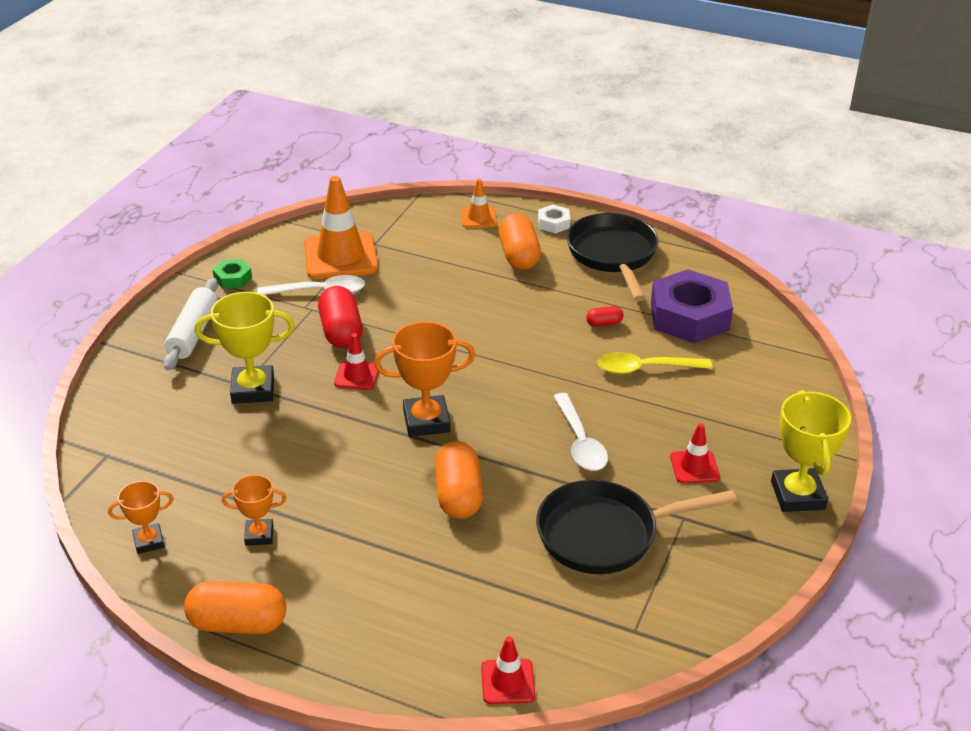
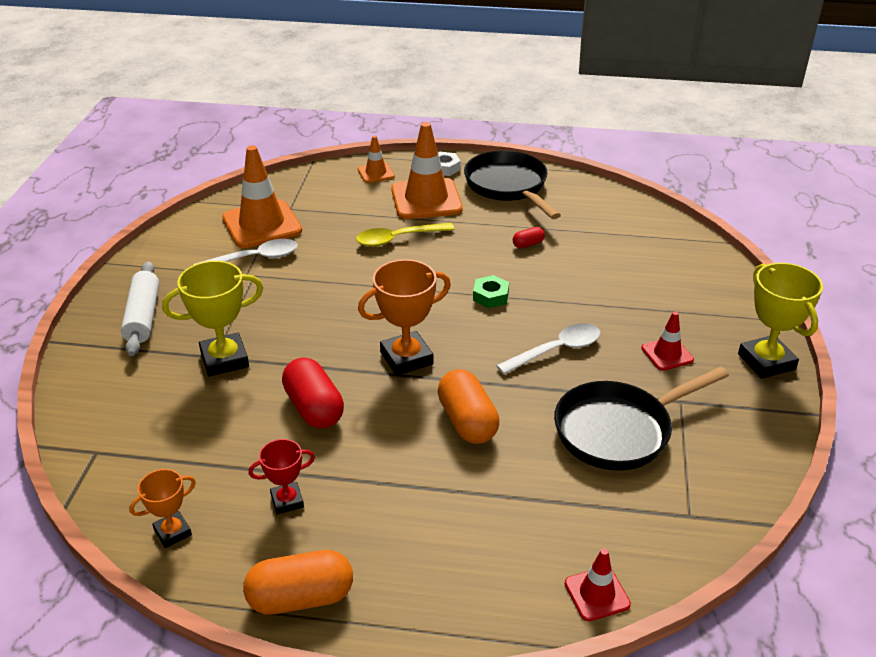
camera: 15 degrees left, 0 degrees up
(233, 278) = (164, 260): green nut -> green nut (490, 296)
(259, 535) = (287, 501): orange trophy -> red trophy
(341, 332) = (290, 291): red capsule -> red capsule (314, 408)
(357, 376) = (322, 328): red traffic cone -> none
(519, 256) = (426, 199): orange capsule -> orange traffic cone
(580, 441) = (556, 350): white spoon -> white spoon turned 90 degrees counterclockwise
(646, 368) = (582, 276): yellow spoon -> yellow spoon (398, 239)
(689, 316) = (598, 226): purple nut -> none

